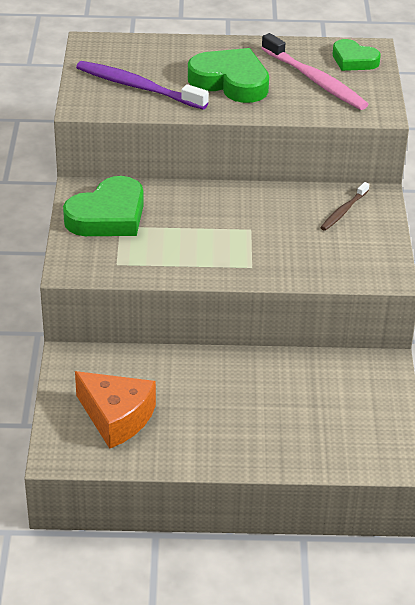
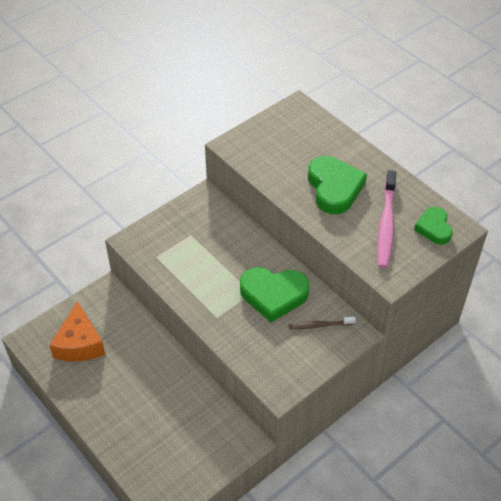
camera: 50 degrees right, 10 degrees up
(108, 216) = (194, 223): green heart -> green heart (273, 295)
(138, 87) = (278, 154): purple toothbrush -> none

